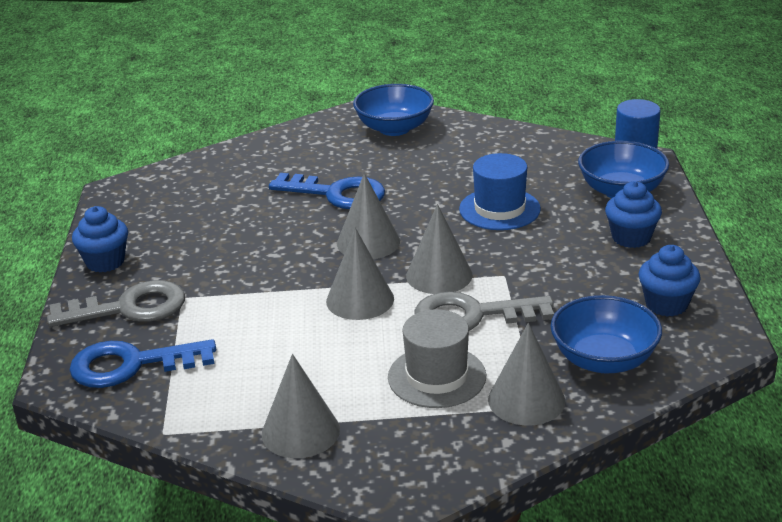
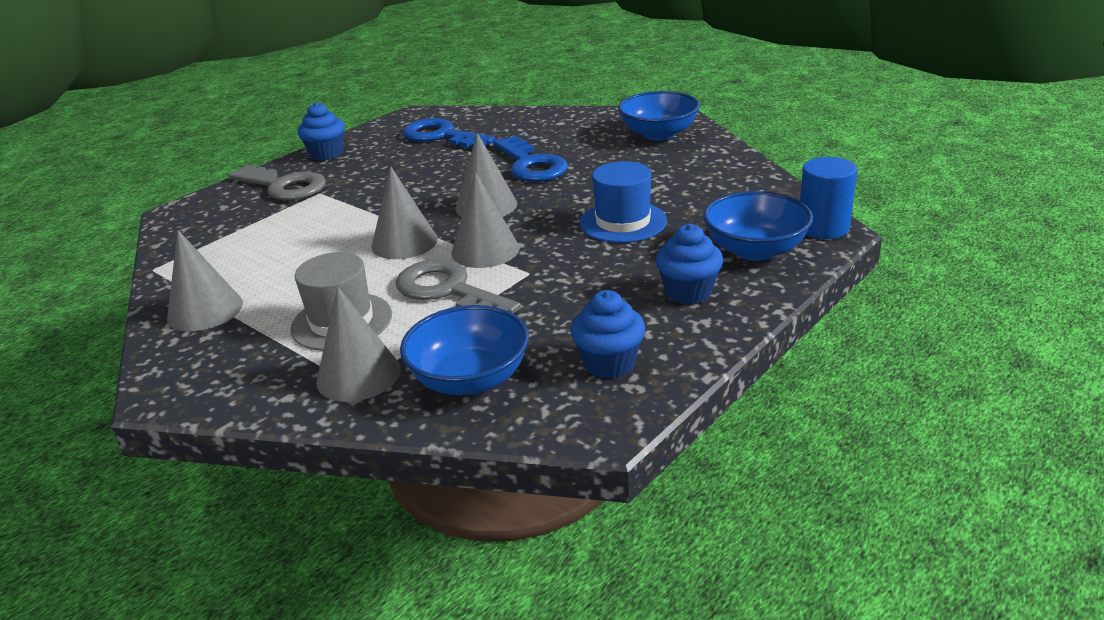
camera: 45 degrees right, 0 degrees up
(131, 365) = (219, 220): blue key -> blue key (441, 136)

